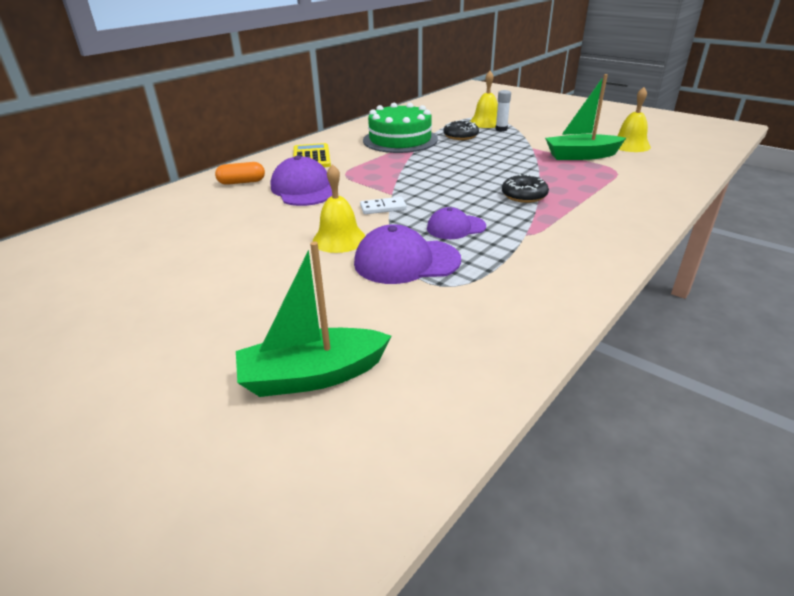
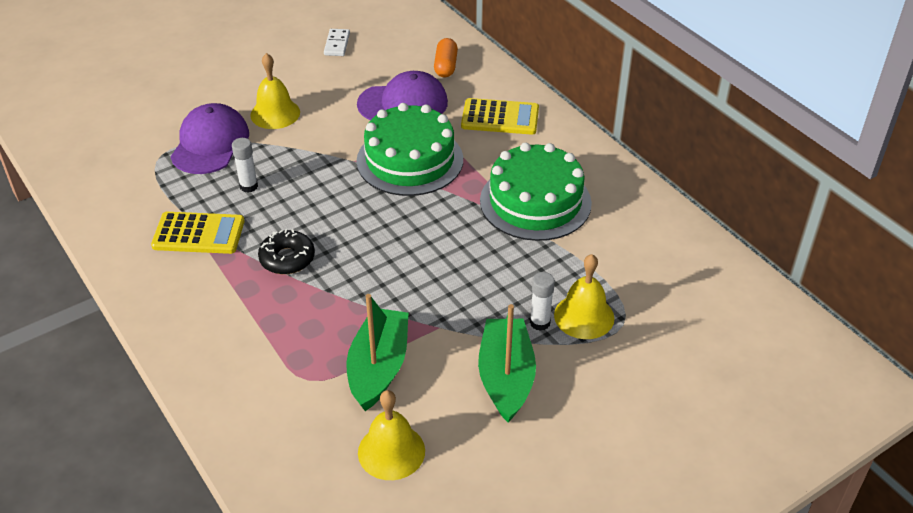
camera: 105 degrees right, 10 degrees up
(313, 375) = (111, 84): green boat -> green boat (506, 377)
(379, 176) = (410, 160): none -> green cake
(383, 208) = (323, 149): white domino -> white domino (337, 44)
(455, 227) = (248, 186): purple cap -> white glue stick
(460, 136) = (526, 266): black donut -> none
(534, 234) = (198, 234): none -> yellow calculator

